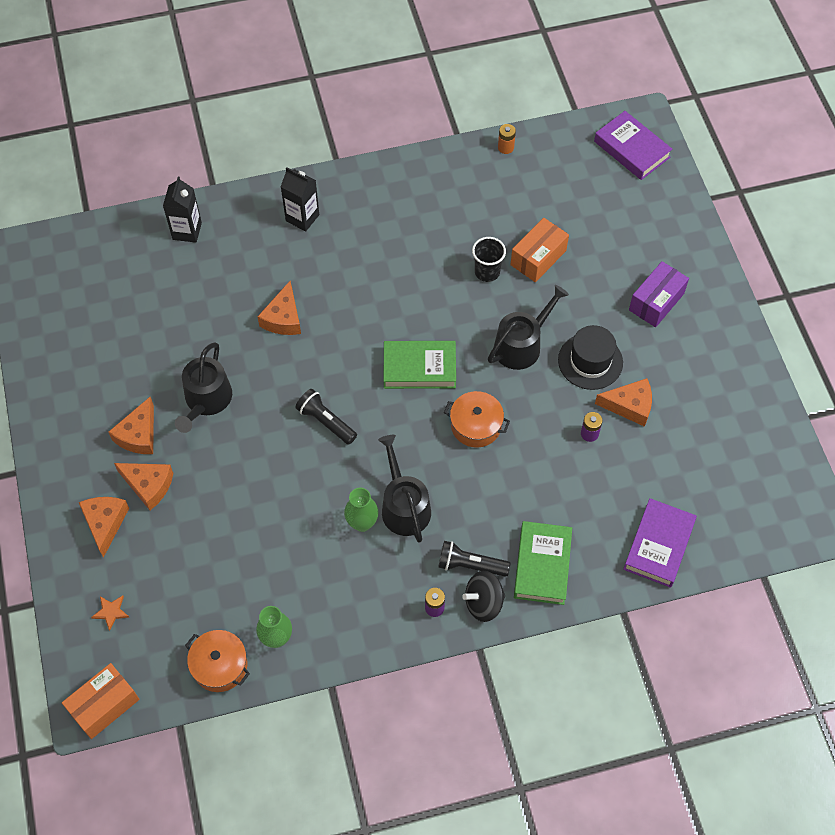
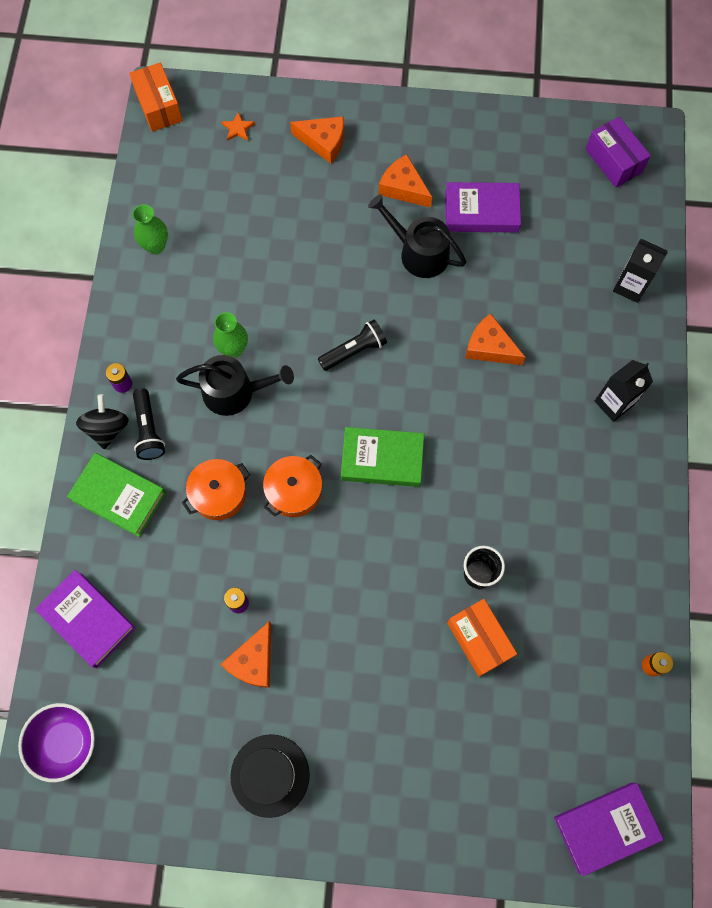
camera: 110 degrees right, 10 degrees up
(145, 362) = (481, 211): none -> purple book
(148, 485) = (347, 184): orange cheese -> none
(220, 665) = (152, 196): orange pot -> orange pot (218, 494)
(419, 368) = (382, 459): green book -> green book turned 75 degrees clockwise
(470, 565) = (149, 430): black flashlight -> black flashlight turned 135 degrees clockwise
(521, 345) = (371, 575): black watering can -> none
(590, 361) = (324, 641): black hat -> black hat (270, 775)
(656, 302) = (372, 753): purple box -> purple box (613, 161)
(761, 520) = (65, 742): none -> purple bowl

